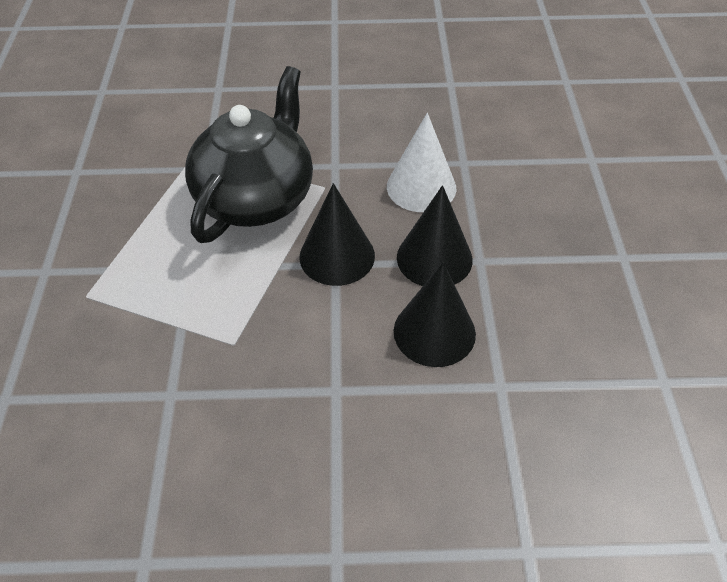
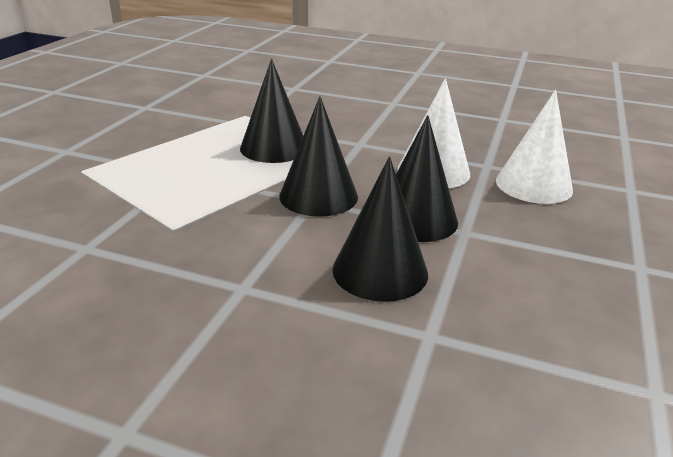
camera: 20 degrees right, 20 degrees down
(256, 198) = (274, 148): black teapot -> black cone
(513, 179) = (533, 185): none -> white cone

